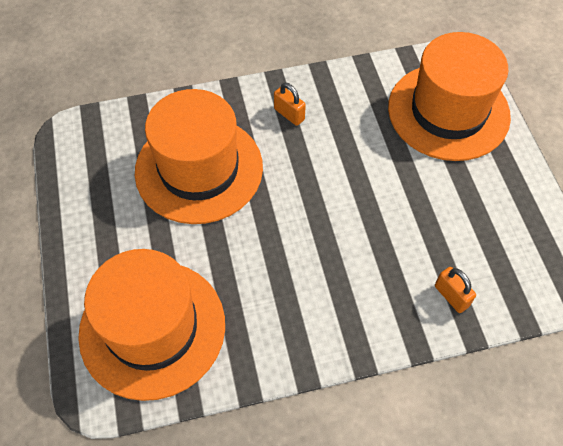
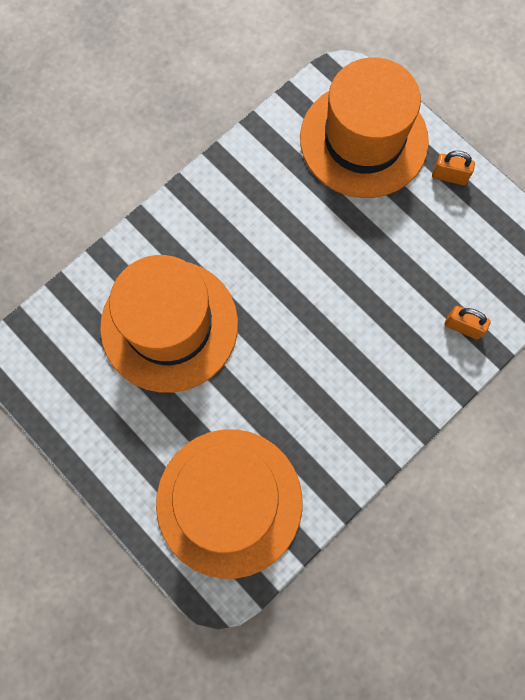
camera: 30 degrees left, 15 degrees up
(289, 114) = (218, 221): orange padlock -> orange padlock (449, 176)

